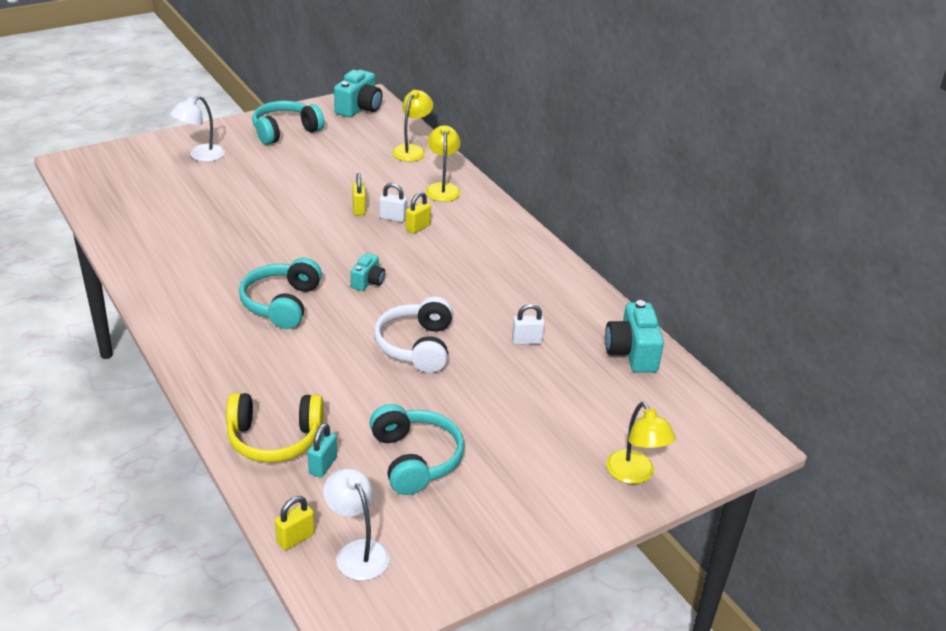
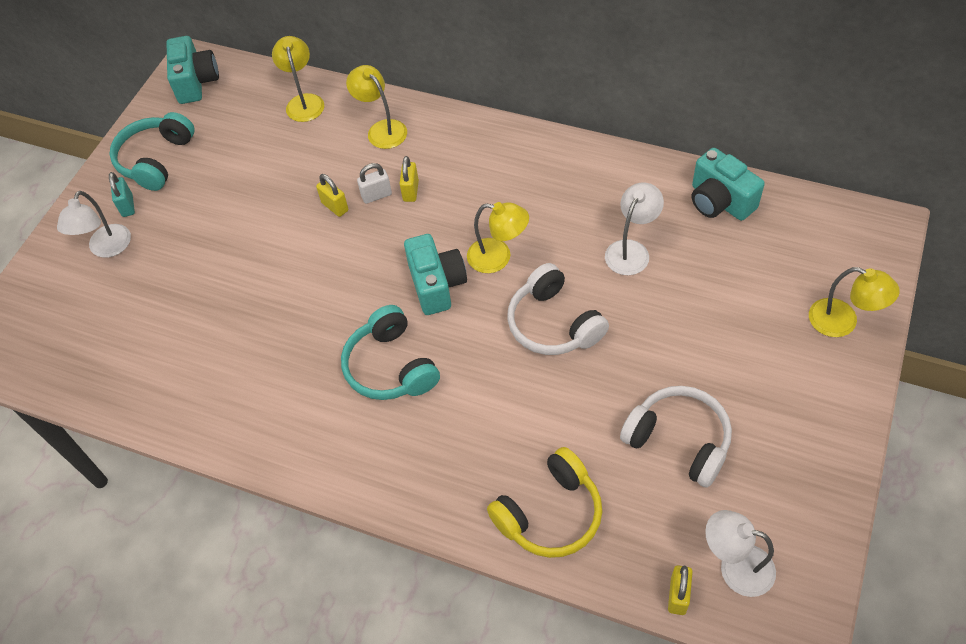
camera: 30 degrees left, 20 degrees up
(323, 465) = (618, 507): turquoise padlock -> turquoise padlock (127, 206)
(368, 282) = (437, 285): turquoise camera -> turquoise camera, size x1.71
(415, 459) = (679, 440): turquoise headphones -> white headphones
(428, 292) = (498, 257): none -> yellow lamp
(526, 341) = (631, 250): white padlock -> white lamp

